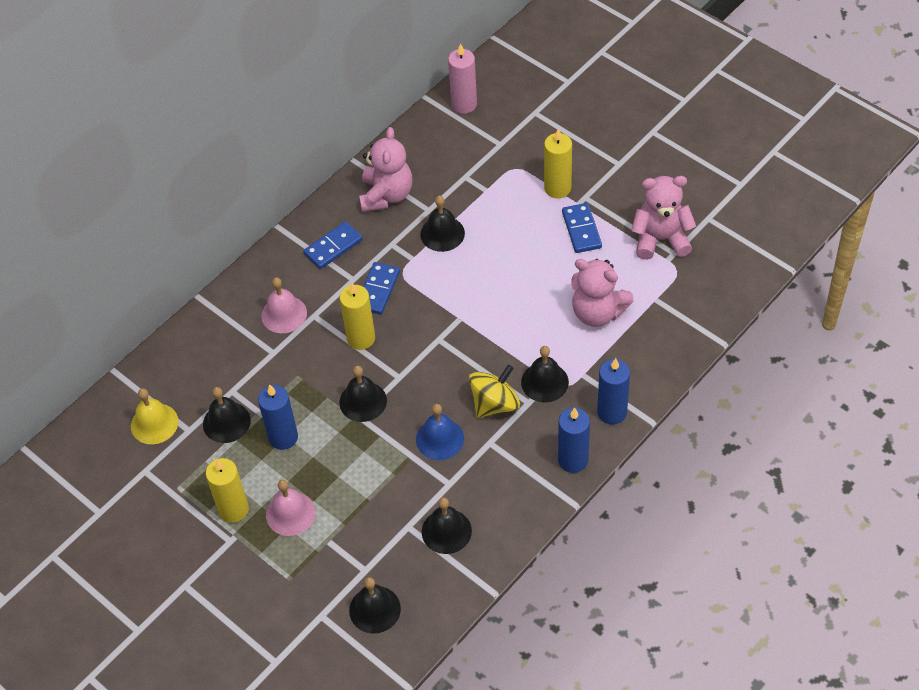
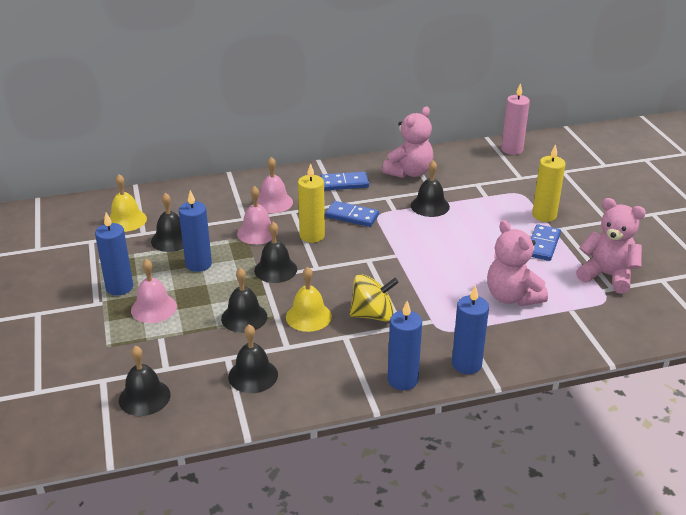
camera: 30 degrees right, 20 degrees down
(233, 509) = (119, 287): yellow candle -> blue candle
(303, 364) = (257, 232): none -> pink bell
(378, 290) = (352, 216): blue domino -> blue domino turned 60 degrees clockwise
(440, 439) = (308, 316): blue bell -> yellow bell
(544, 382) = (427, 320): black bell -> black bell (244, 317)

